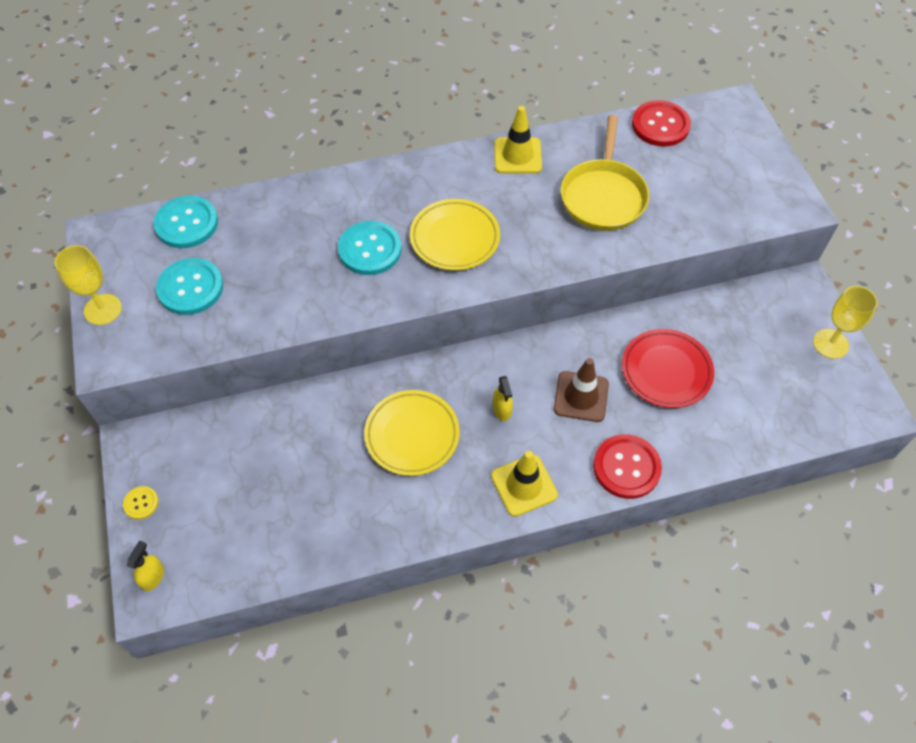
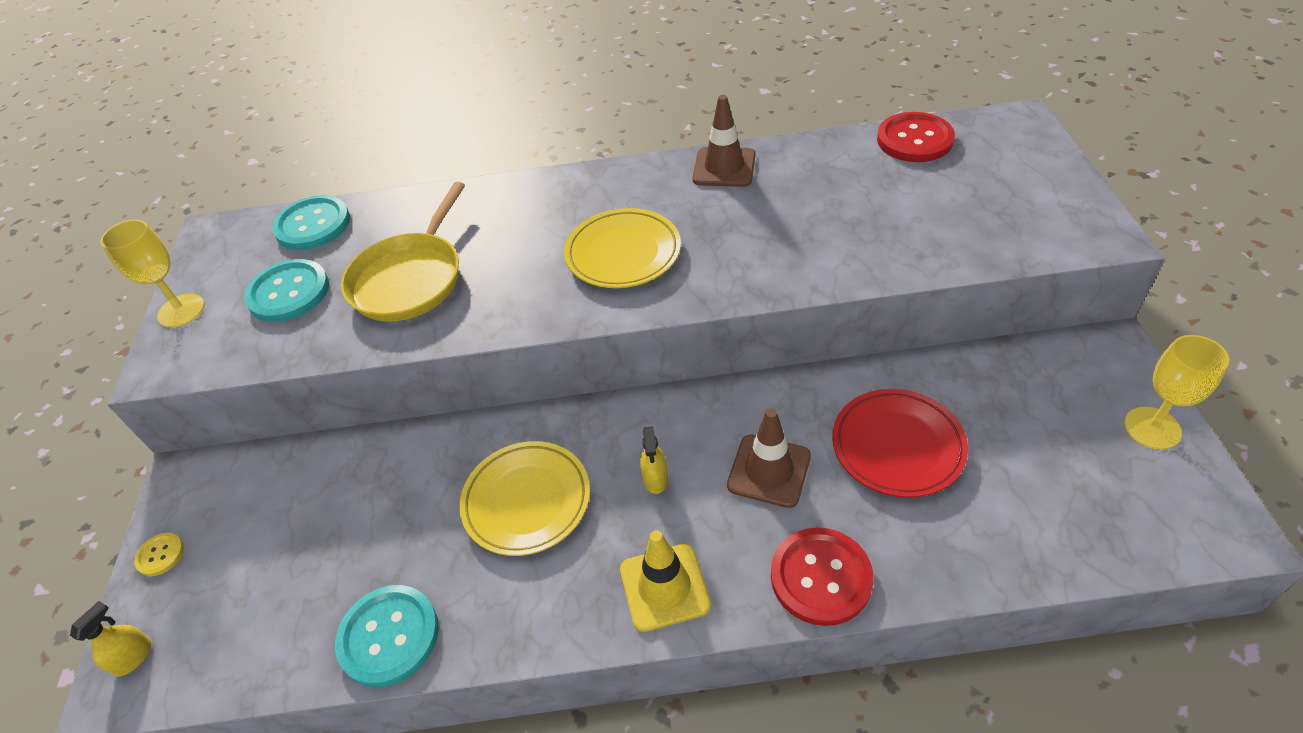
camera: 15 degrees right, 10 degrees down
(370, 249) = (514, 261): turquoise button -> turquoise button (389, 636)
(517, 156) = (724, 167): yellow traffic cone -> brown traffic cone
(603, 196) = (827, 214): yellow pan -> yellow pan (410, 279)

